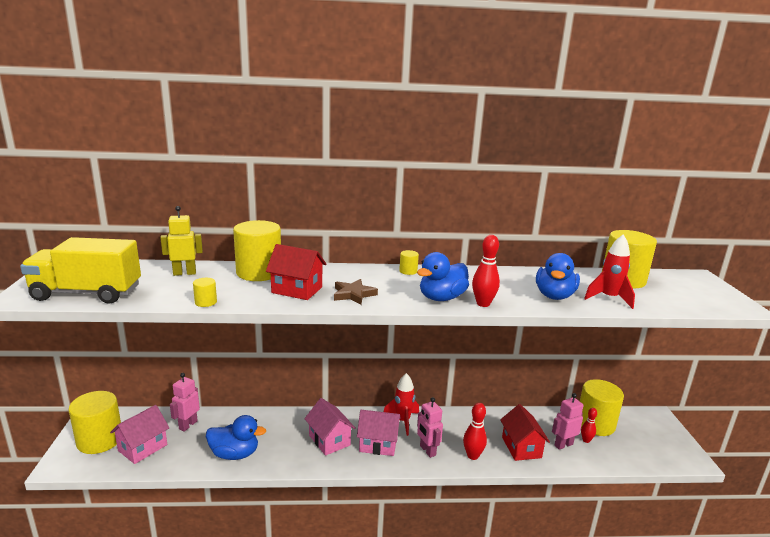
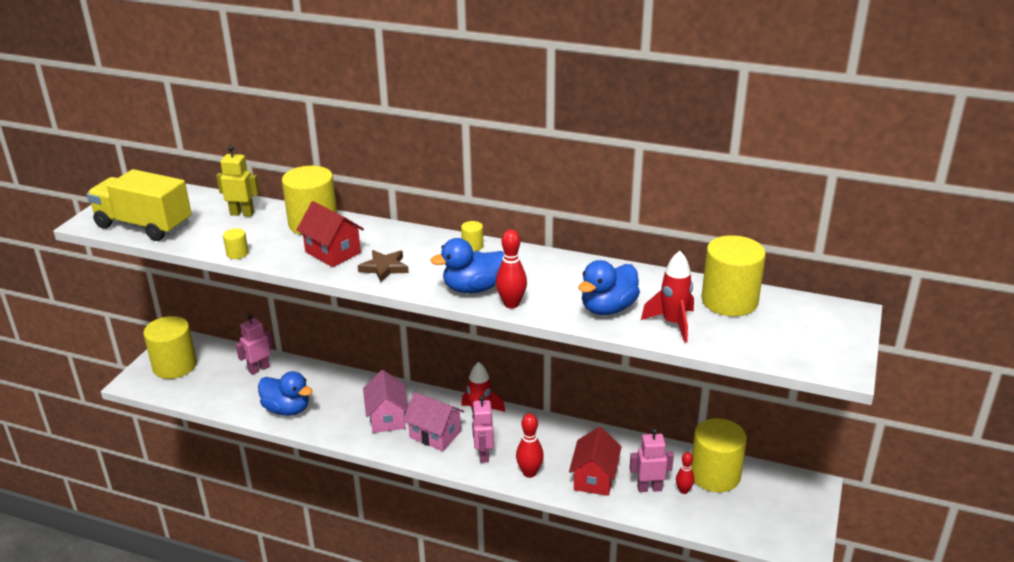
camera: 25 degrees right, 10 degrees up
(142, 447) = (208, 382): pink house -> none

